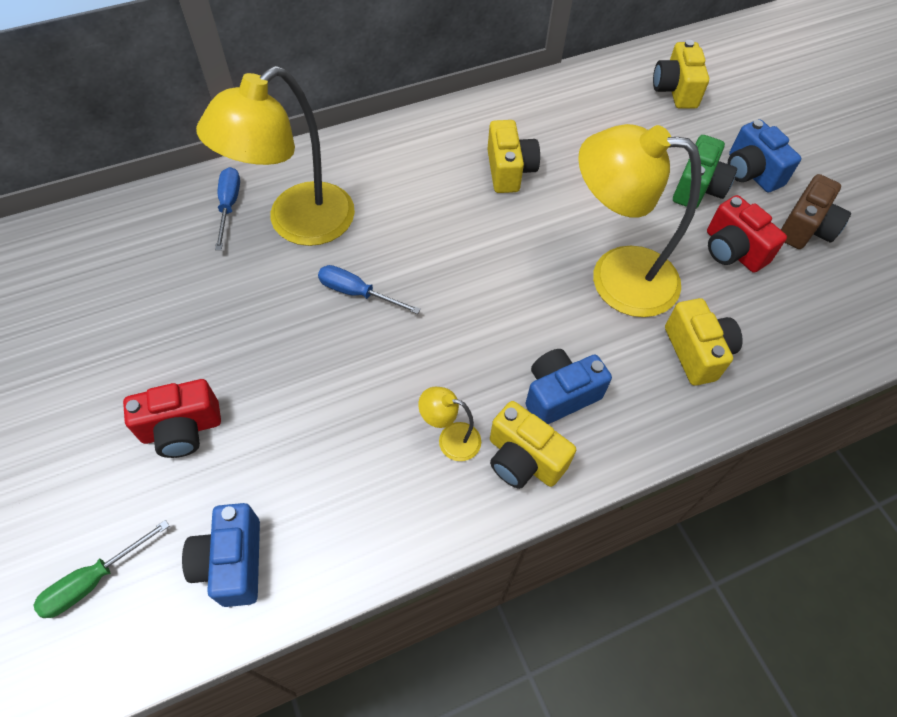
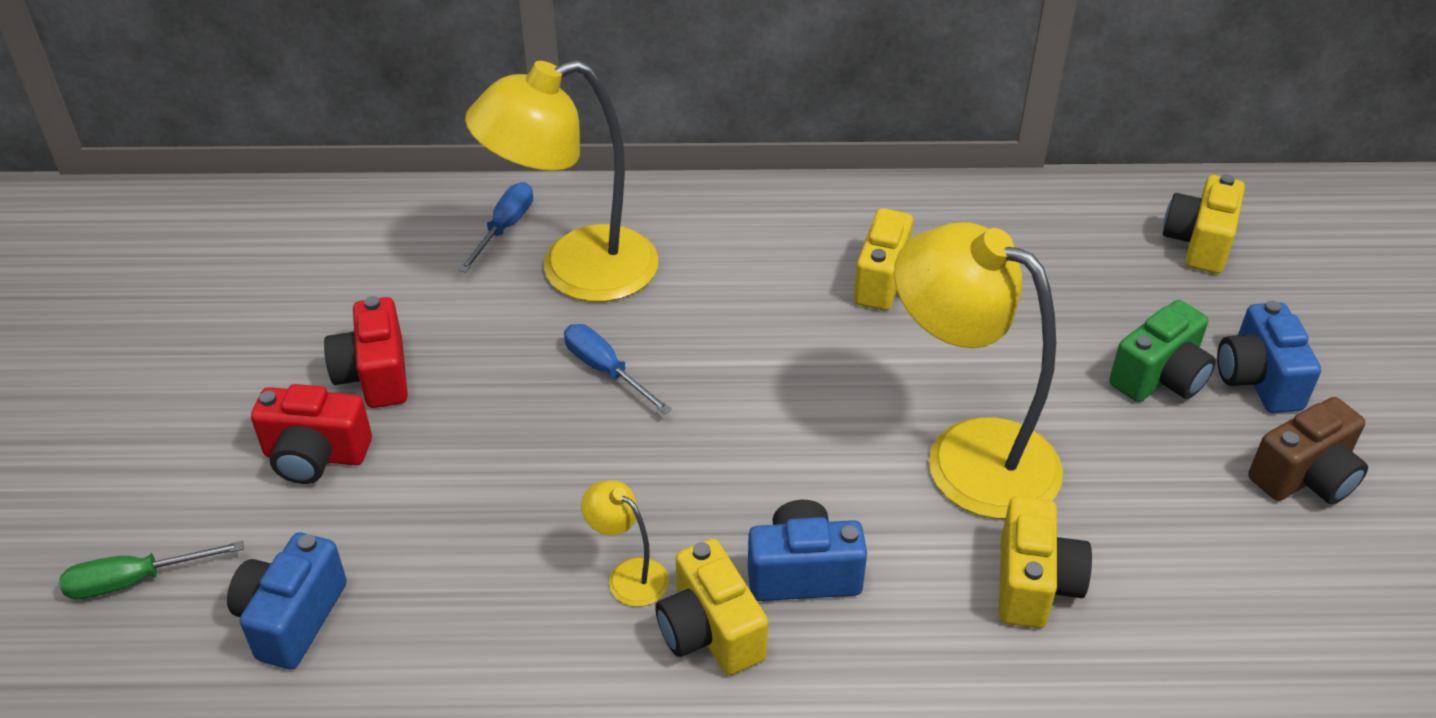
camera: 25 degrees right, 15 degrees down
(732, 250) = (1167, 472): red camera -> red camera (375, 375)

